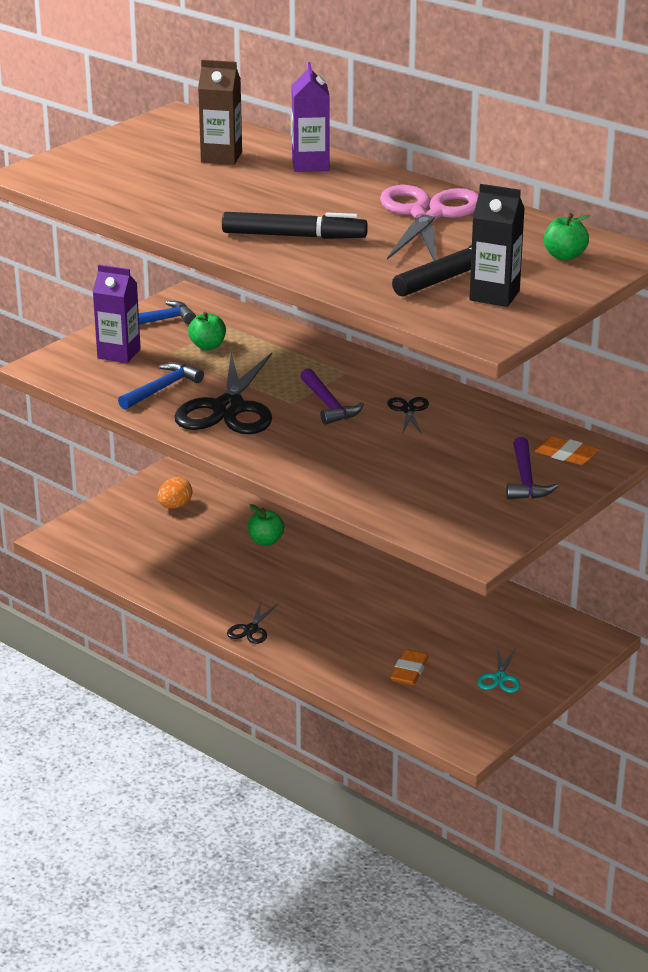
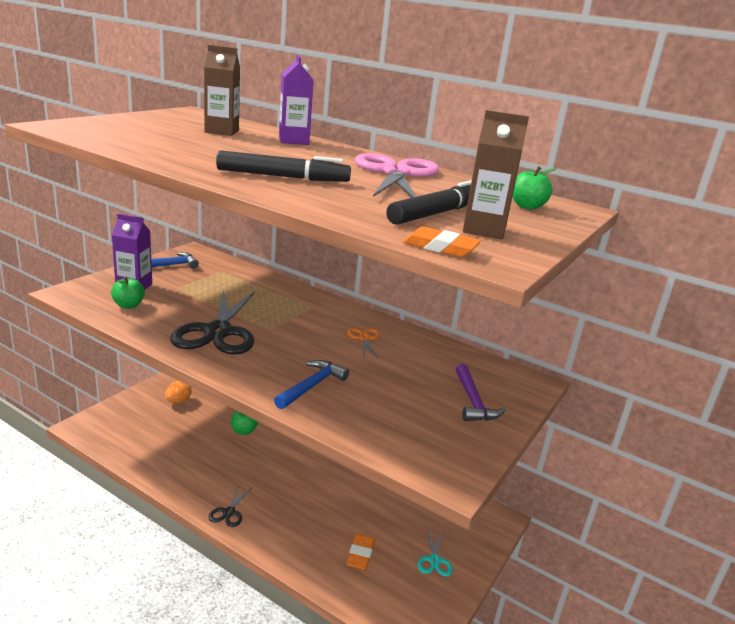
camera: 10 degrees left, 5 degrees down
(162, 389) = (164, 314): blue hammer -> blue hammer (312, 386)
(207, 346) = (205, 284): green apple -> green apple (128, 305)
(328, 405) = (300, 332): purple hammer -> none
(408, 410) = (364, 338): black scissors -> orange scissors
(494, 295) = (484, 230): black carton -> brown carton
(566, 455) = (498, 380): orange eraser -> orange eraser (440, 247)

